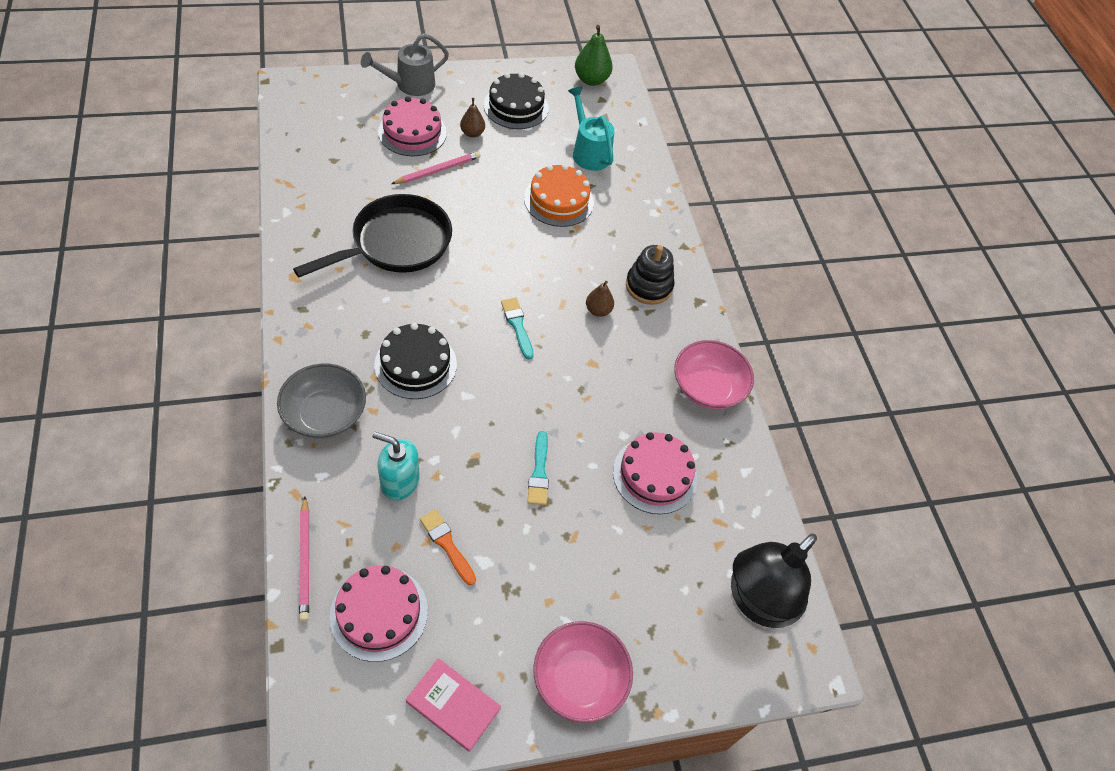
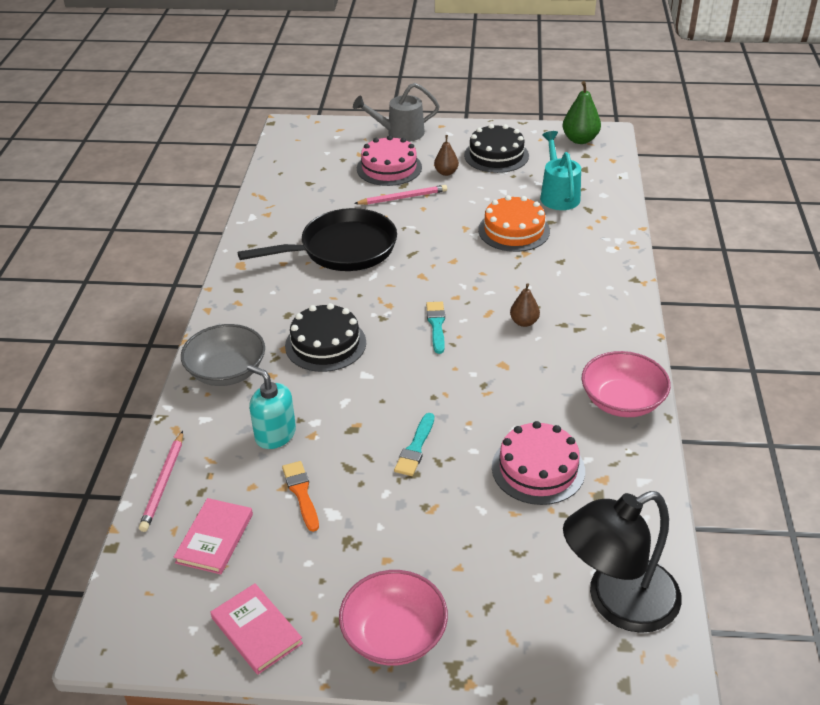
camera: 25 degrees right, 15 degrees down
(379, 613) = (215, 538): pink cake -> pink book
(648, 286) = (585, 308): black stacking toy -> none

